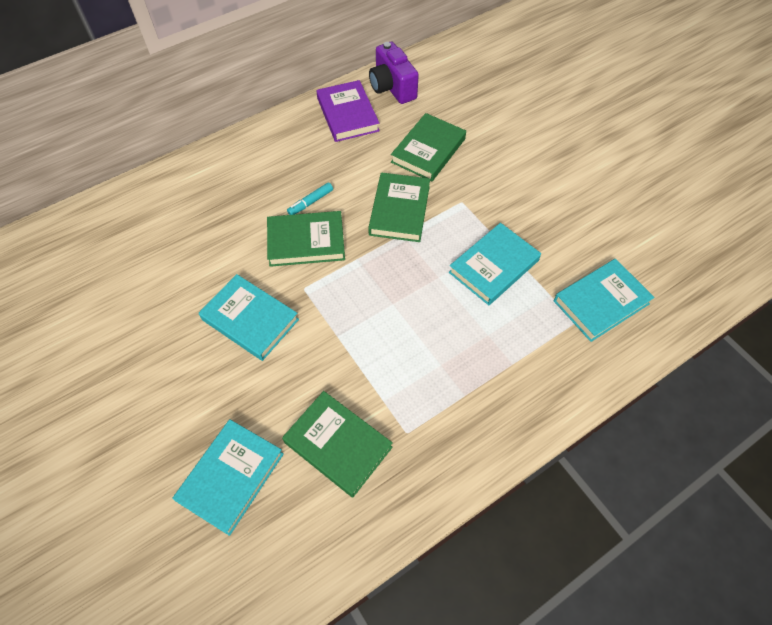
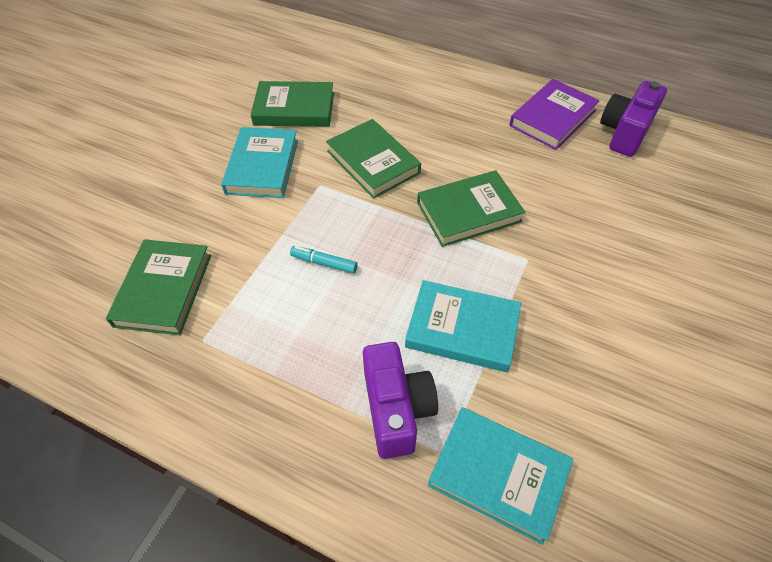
camera: 60 degrees right, 5 degrees down
(231, 477) = (100, 230): turquoise book -> none
(310, 202) = (421, 143): turquoise marker -> turquoise marker (324, 263)
(428, 150) = (570, 199): green book -> green book (294, 109)
(532, 333) = (396, 409): none -> purple camera

